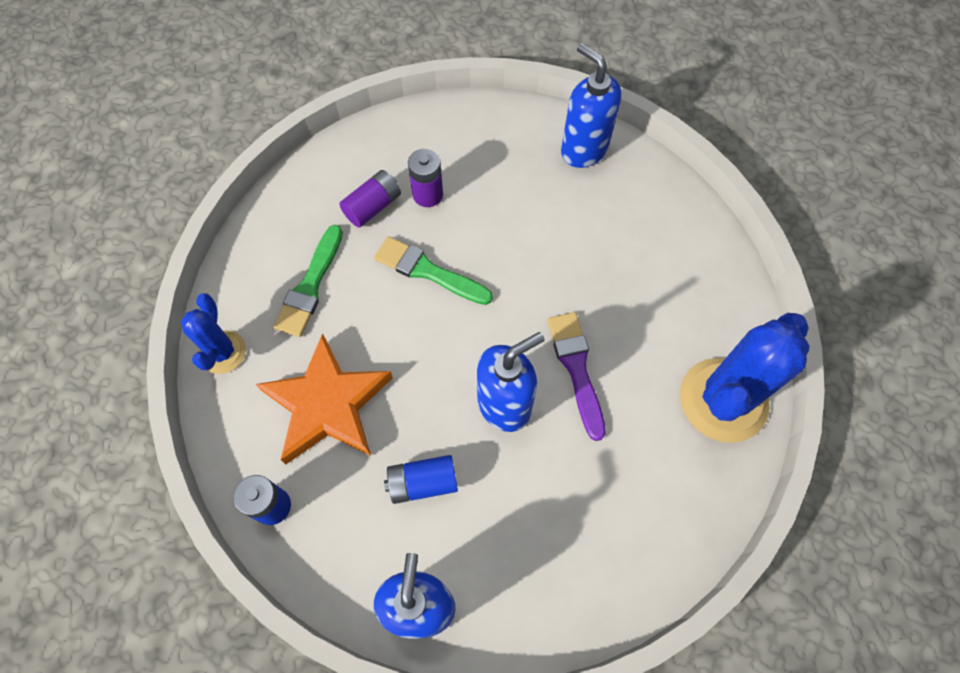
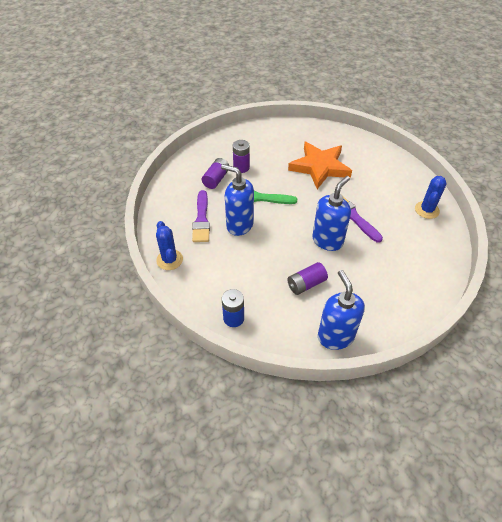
camera: 20 degrees left, 15 degrees down
(310, 285) = (201, 219): green brush -> purple brush
(327, 404) = (238, 266): orange star -> orange star (320, 167)
(422, 483) = (306, 284): blue battery -> purple battery
(583, 150) = (306, 133): blue soap dispenser -> blue soap dispenser (239, 225)
(723, 400) = (427, 210): blue cactus -> blue cactus, size x0.54

